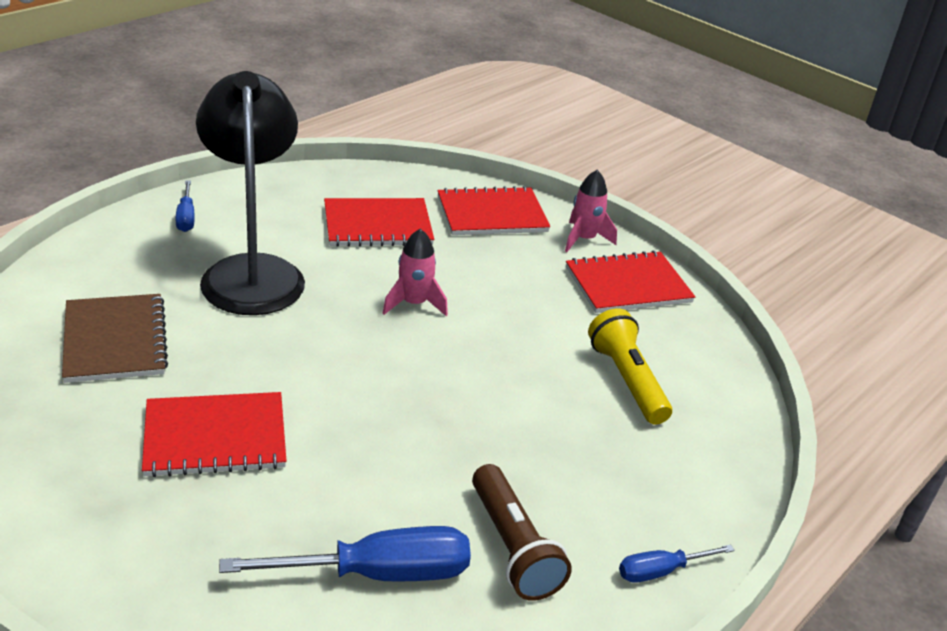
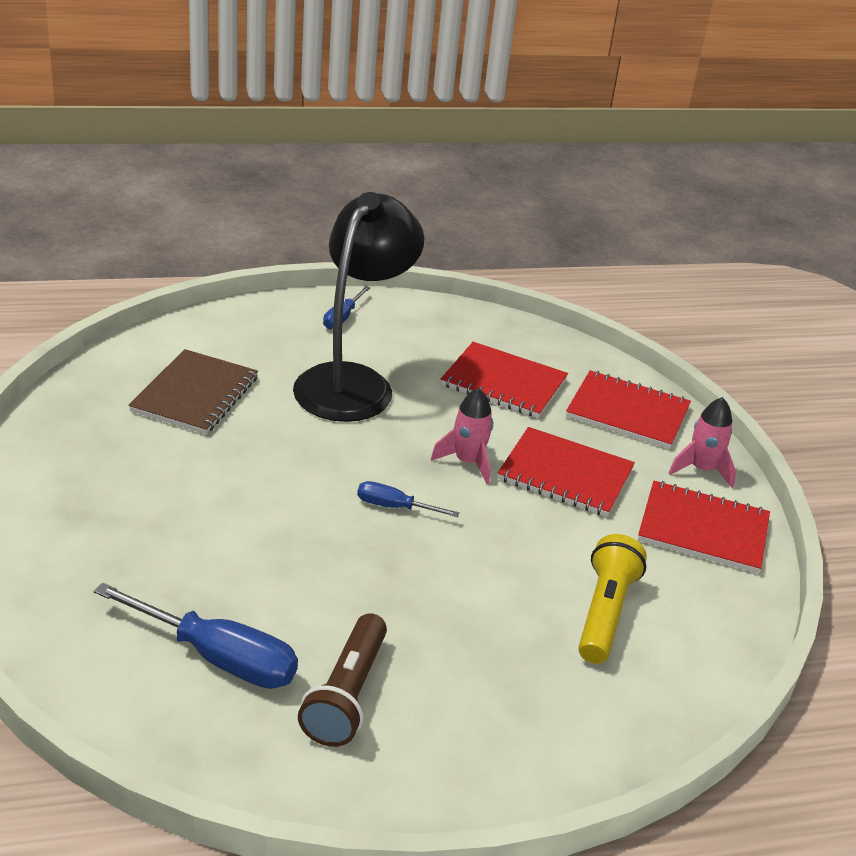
camera: 35 degrees right, 0 degrees up
(215, 437) = (198, 498): red notebook -> red notebook (565, 474)
(661, 571) = (458, 783): blue screwdriver -> blue screwdriver (394, 507)

